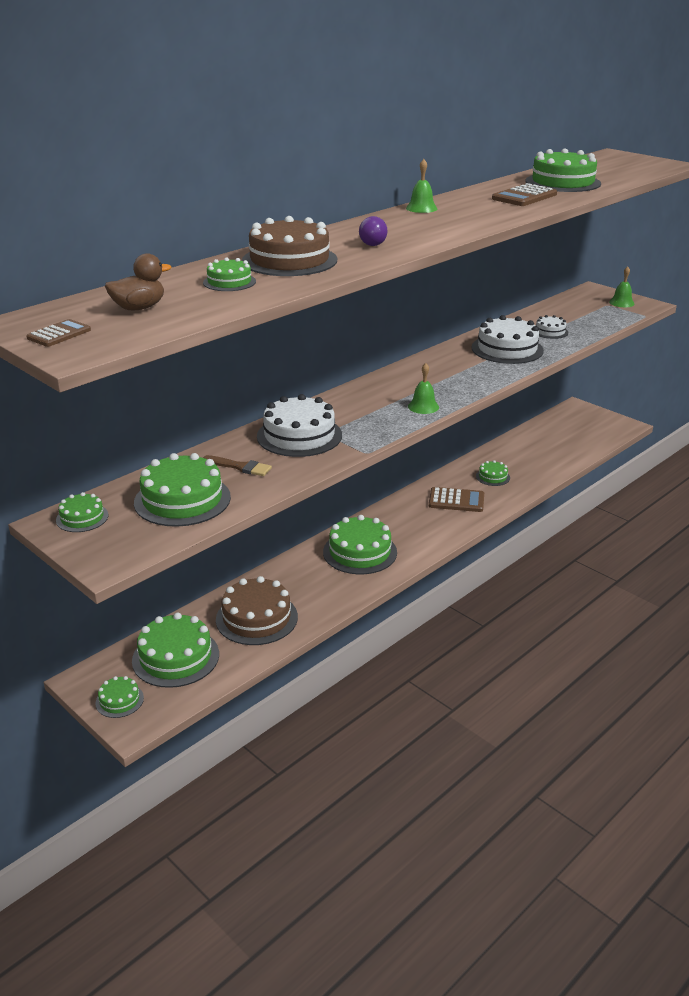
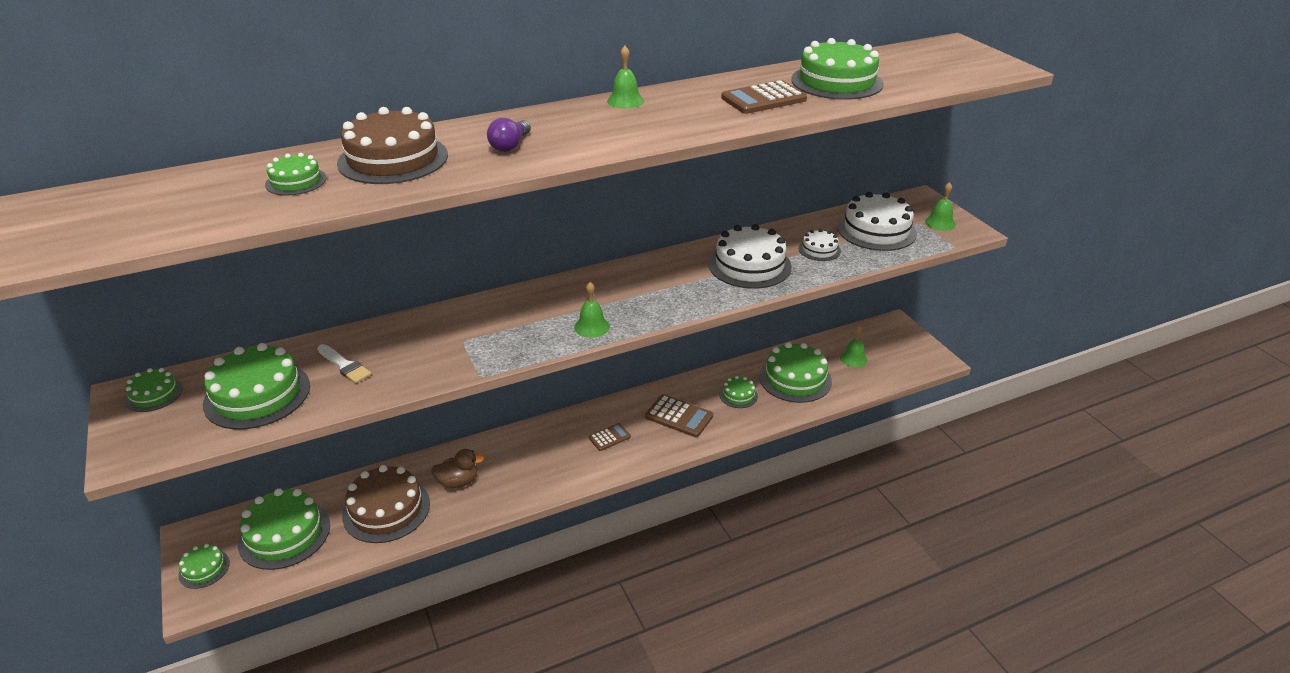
camera: 20 degrees right, 5 degrees up
(59, 334) = (53, 227): brown calculator -> brown calculator (609, 437)
(139, 308) = (167, 204): brown duck -> brown duck (458, 482)
(240, 467) = (345, 365): brown brush -> white brush
(299, 436) = (434, 338): white cake -> white cake (876, 230)
(360, 552) = (537, 456): green cake -> green cake (795, 379)
(563, 435) = (853, 358): none -> green bell

